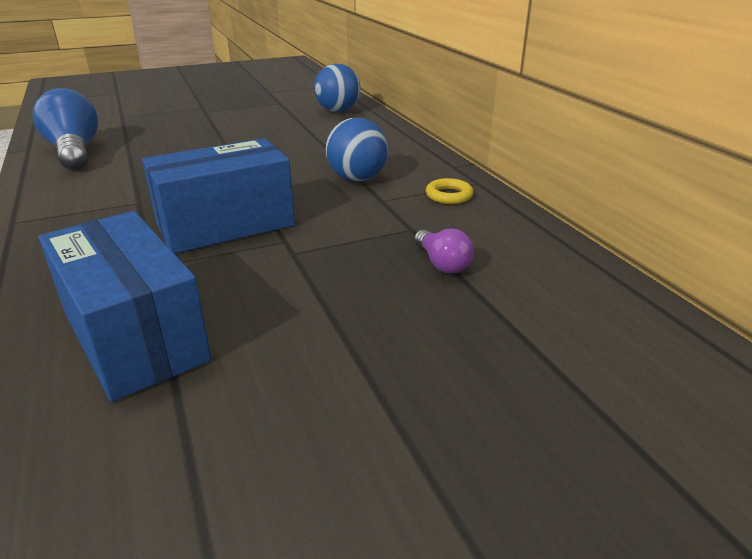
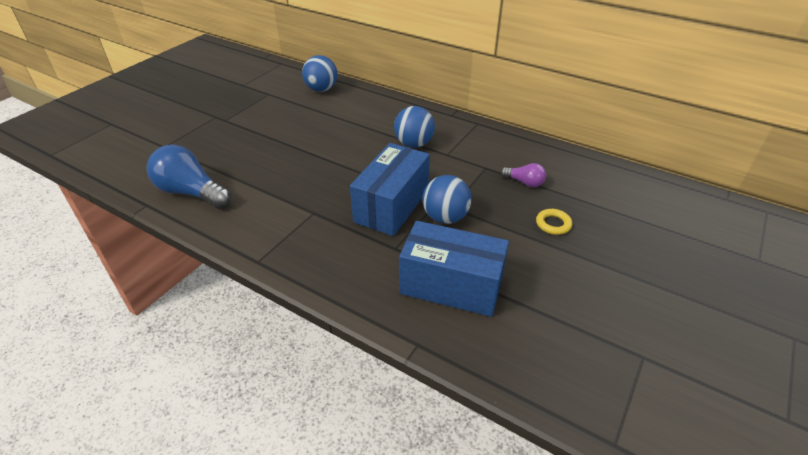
camera: 35 degrees left, 10 degrees up
(265, 260) = (445, 217): none -> blue ball
(449, 195) = (475, 138): yellow ring -> yellow ring (553, 224)

